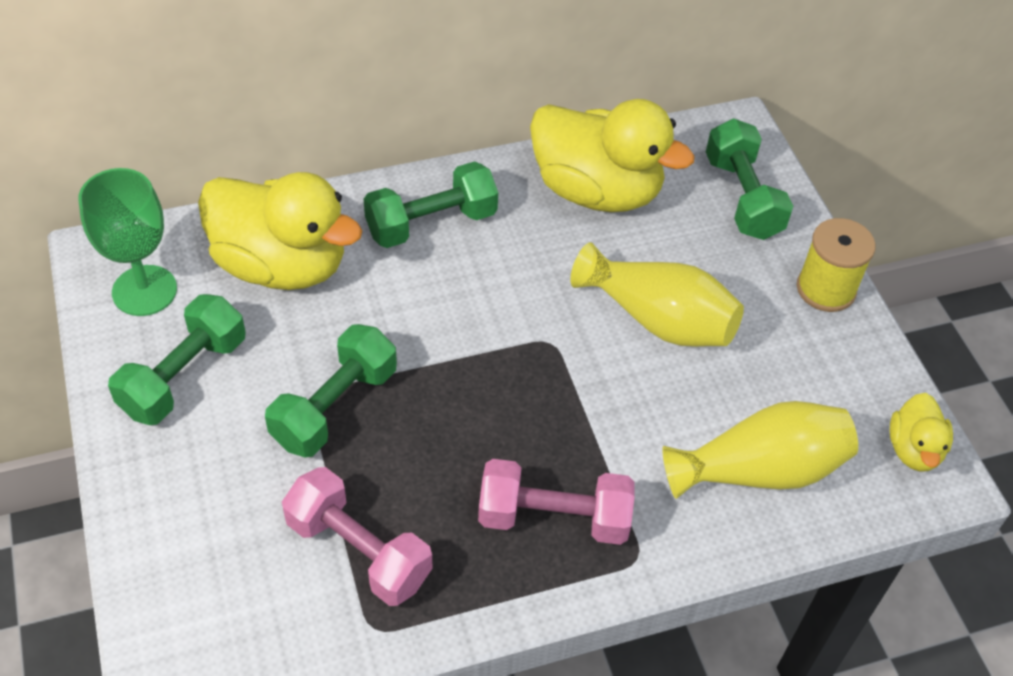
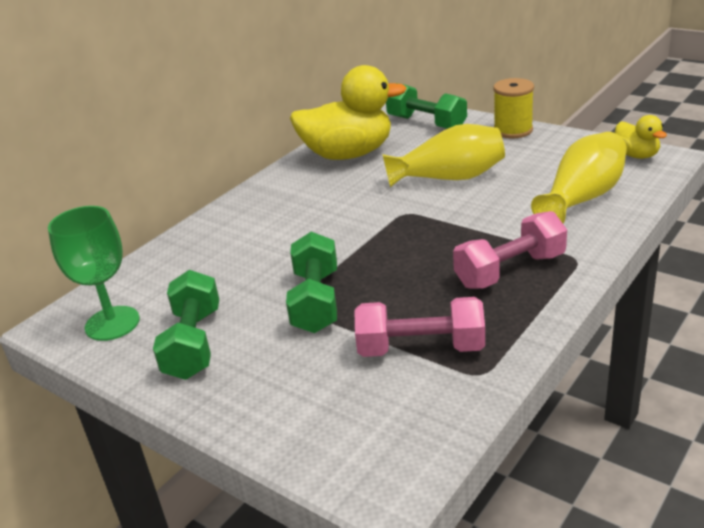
camera: 30 degrees left, 20 degrees down
(281, 265) = (197, 266): yellow duck -> none
(431, 223) = (270, 207): green dumbbell -> none

